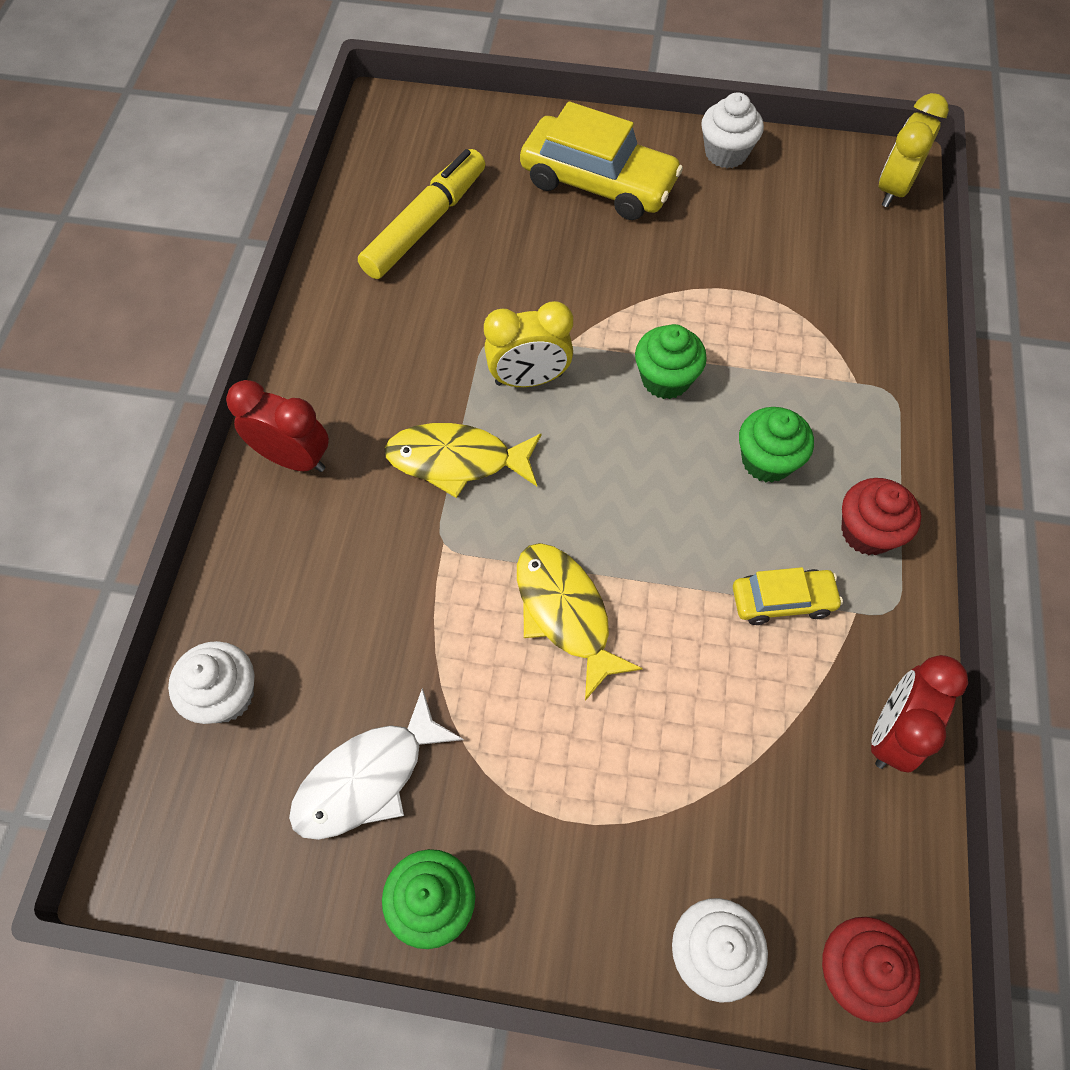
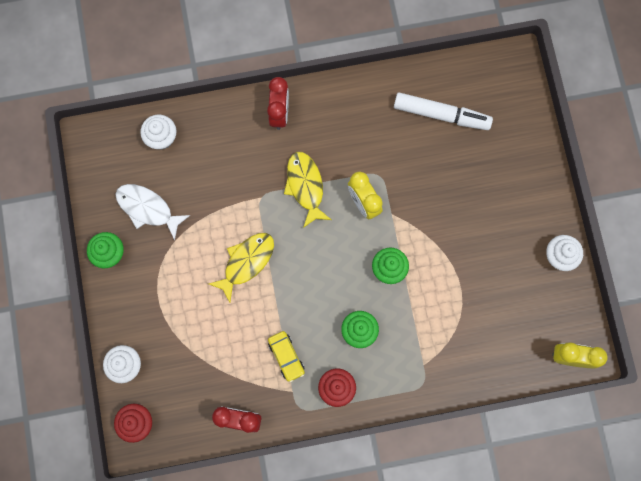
camera: 70 degrees right, 15 degrees up
(425, 224) = (441, 114): yellow marker -> white marker
(598, 182) = (507, 193): yellow car -> none

